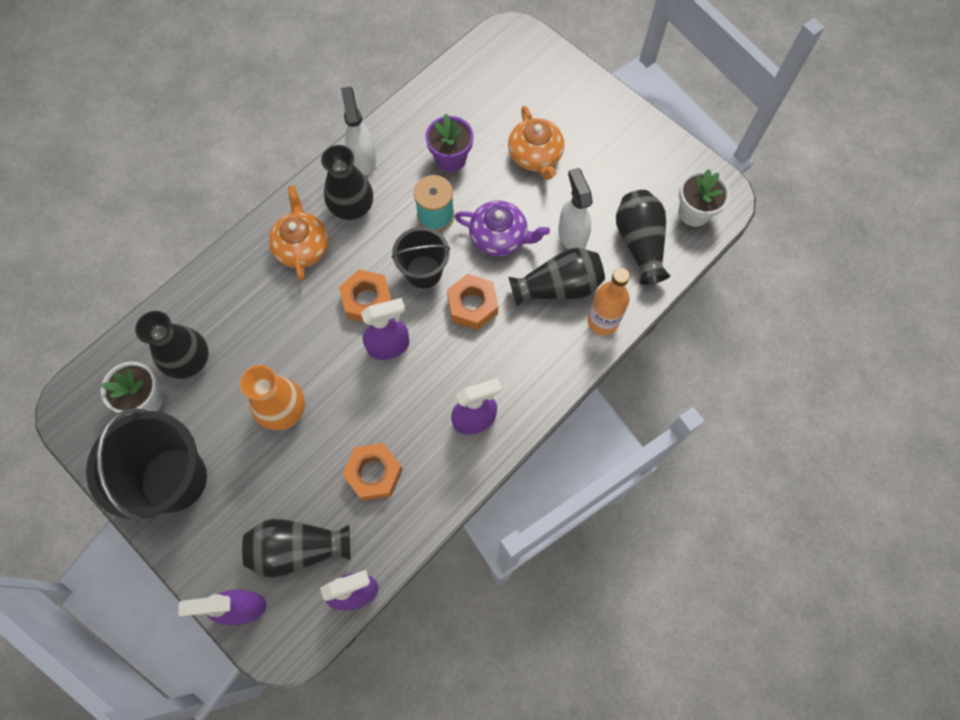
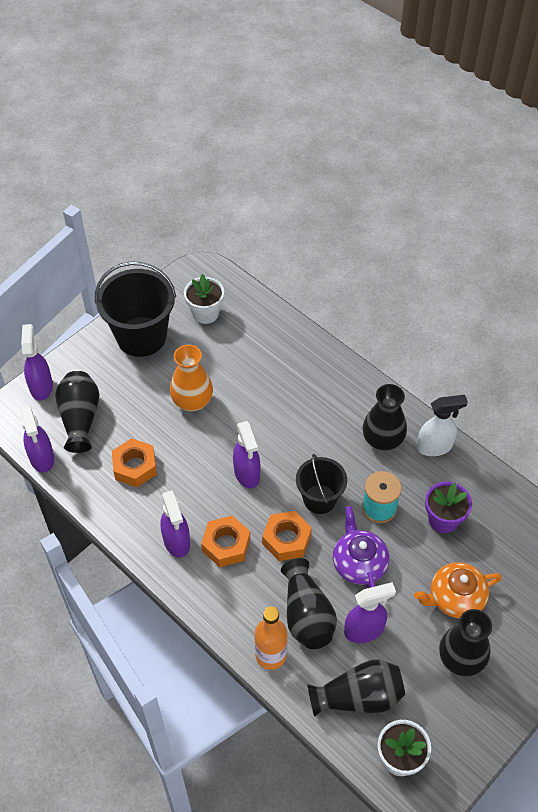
camera: 90 degrees right, 15 degrees down
(190, 361) = (236, 337): black vase -> black vase (460, 659)
(302, 246) = (341, 405): orange teapot -> none
(367, 300) = (290, 456): orange nut -> orange nut (226, 545)
(499, 237) = (359, 563): purple teapot -> purple teapot turned 150 degrees clockwise
(572, 235) = (364, 630): white spray bottle -> purple spray bottle

